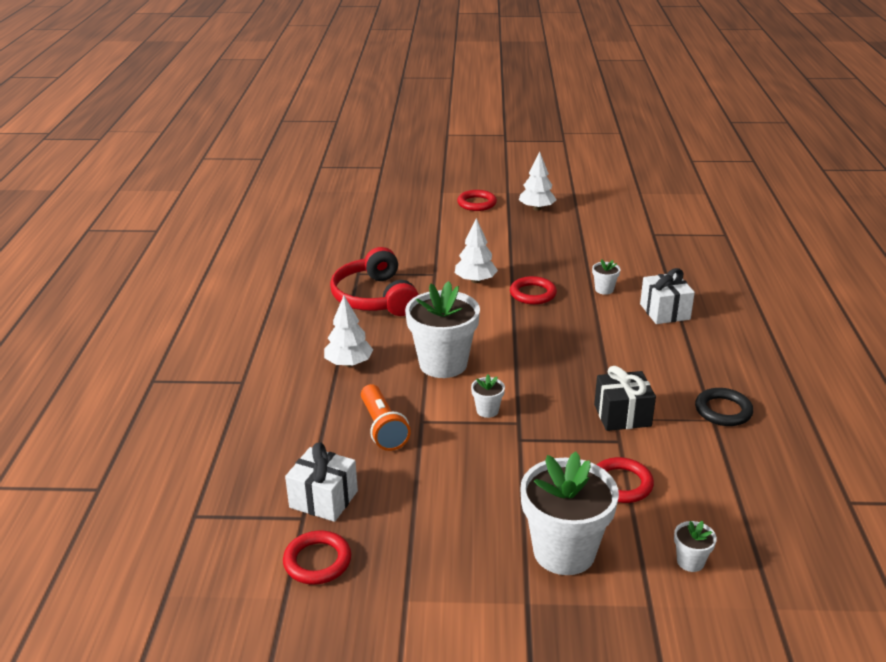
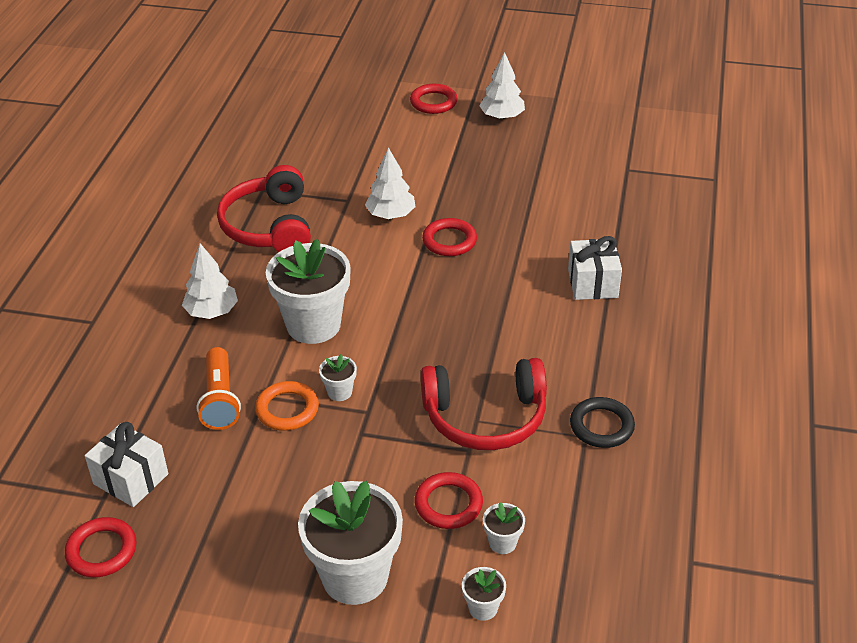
camera: 10 degrees right, 10 degrees up
(446, 429) = (287, 409): none -> orange ring
(604, 289) = (534, 244): white flower pot -> white flower pot (502, 542)
(622, 415) = (485, 417): black gift -> red headphones

